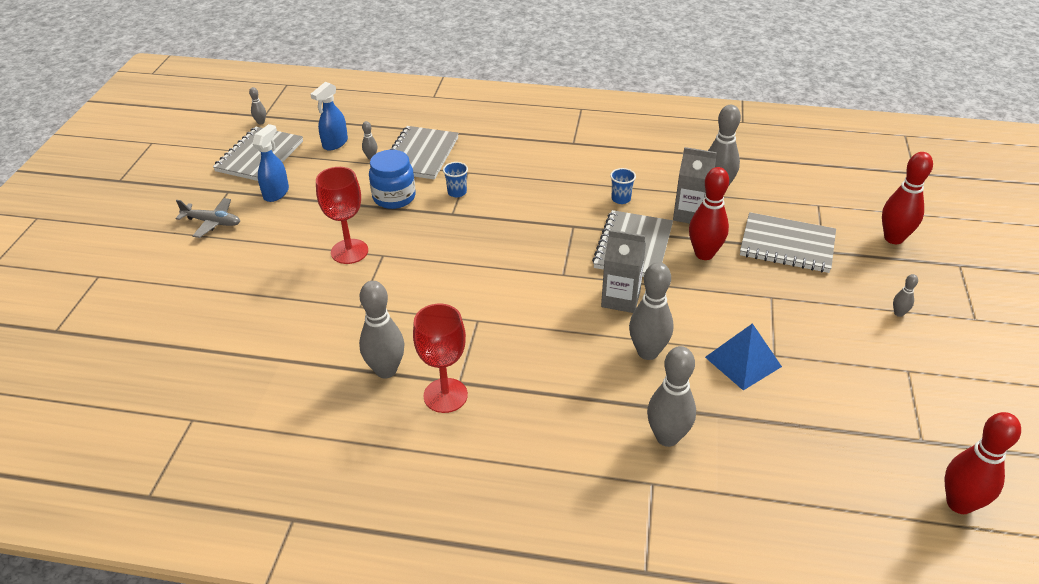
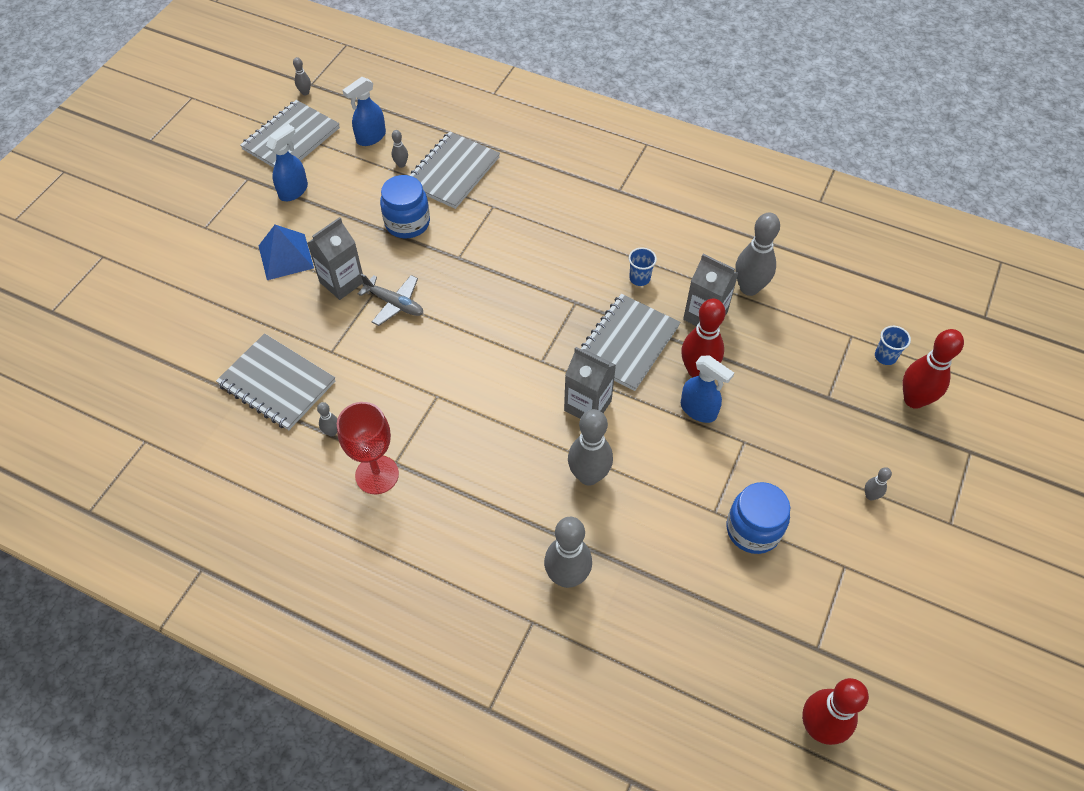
camera: 15 degrees right, 15 degrees up
(212, 222) = (223, 215): grey plane -> grey plane (395, 304)
(349, 251) = (342, 282): red goblet -> grey carton
(386, 370) = (332, 432): grey bowling pin -> grey bowling pin, size x0.46
(457, 192) = (472, 231): blue cup -> blue cup (885, 356)
(720, 282) = (698, 410): none -> blue spray bottle
(743, 361) = (679, 511): blue pyramid -> blue pyramid (285, 256)
(787, 245) = (791, 380): grey notebook -> grey notebook (277, 383)
(815, 361) = (753, 529): none -> blue jar

